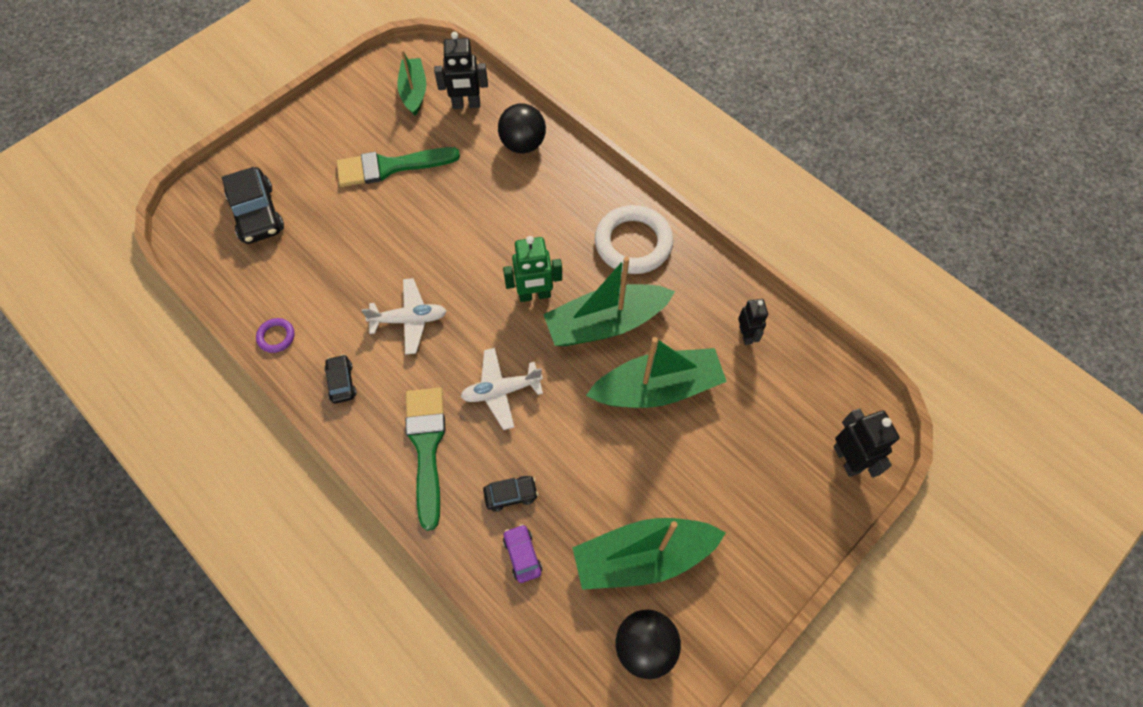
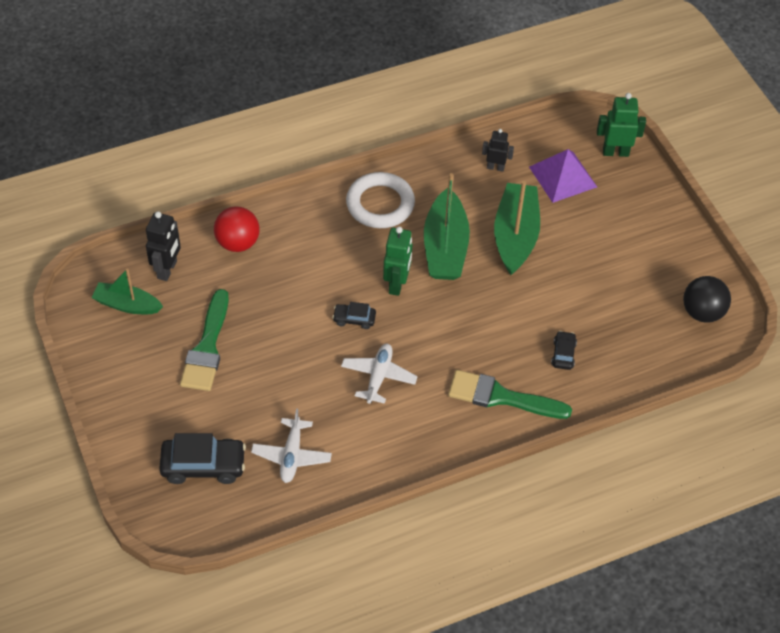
camera: 70 degrees left, 10 degrees down
(276, 337) = (348, 479): purple ring -> none
(341, 382) = (416, 441): black car -> black car (354, 319)
(501, 391) = (474, 333): white plane -> white plane (291, 455)
(522, 555) = (612, 361): purple car -> none
(523, 144) = (238, 243): black ball -> red ball
(643, 557) = (641, 291): green boat -> none
(773, 411) = (563, 176): none -> purple pyramid
(847, 459) = (615, 152): black robot -> green robot

